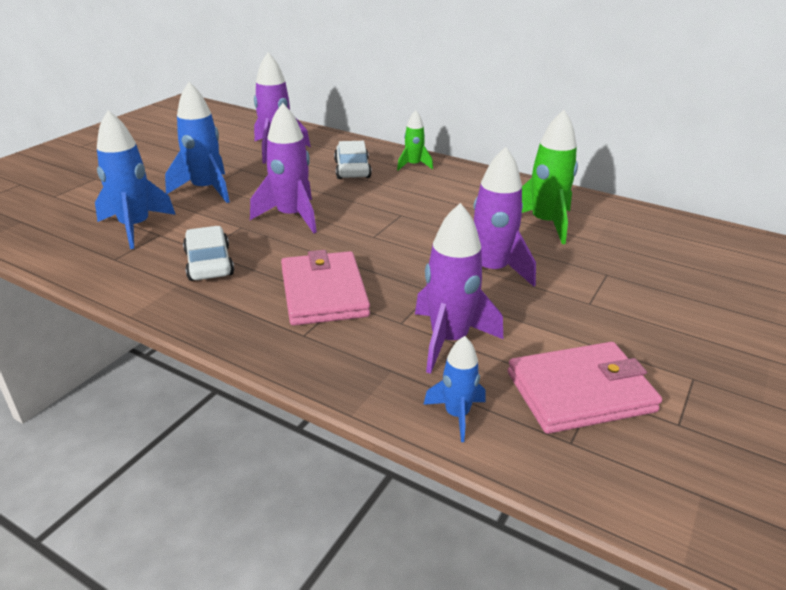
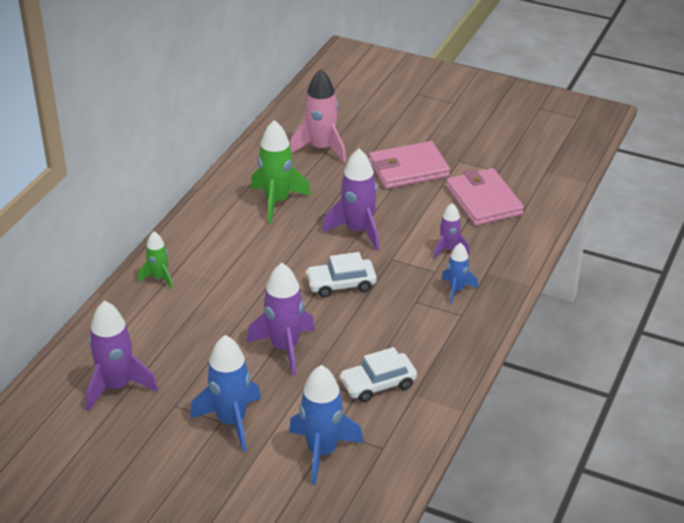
camera: 95 degrees left, 5 degrees up
(324, 292) = (407, 312): pink wallet -> pink wallet (408, 169)
(352, 169) = (172, 320): white car -> white car (341, 284)
(449, 340) = (449, 249): purple rocket -> purple rocket, size x0.57
(457, 415) = (518, 245): blue rocket -> blue rocket (456, 289)
(670, 257) = (321, 148): none -> pink rocket

